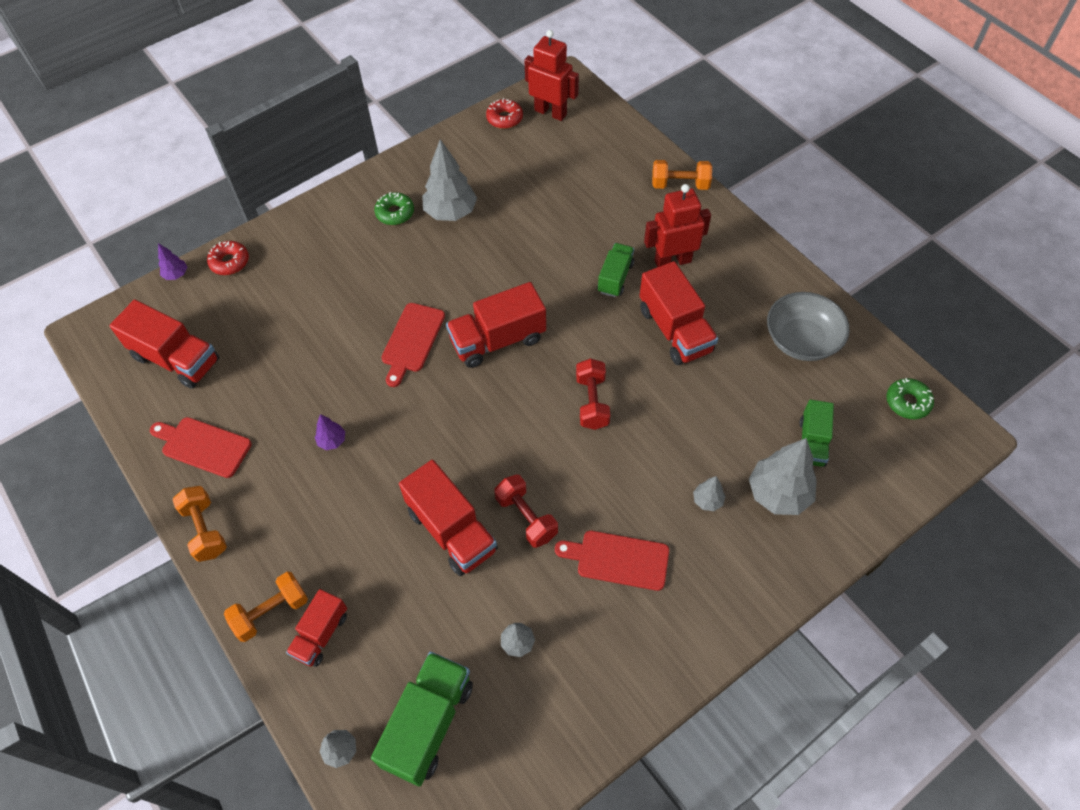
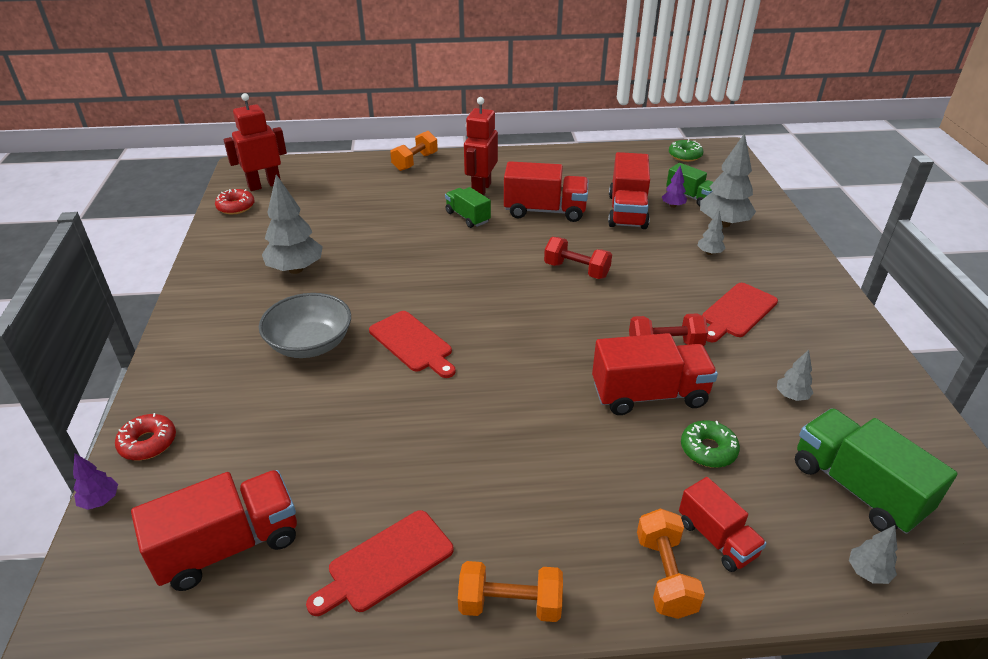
camera: 60 degrees left, 20 degrees down
(332, 441) = (479, 442): purple tree -> purple tree (673, 206)
(395, 213) = (251, 300): green donut -> green donut (708, 450)
(498, 340) = (466, 294): red truck -> red truck (627, 211)
(801, 340) = (603, 170): grey bowl -> grey bowl (310, 344)

